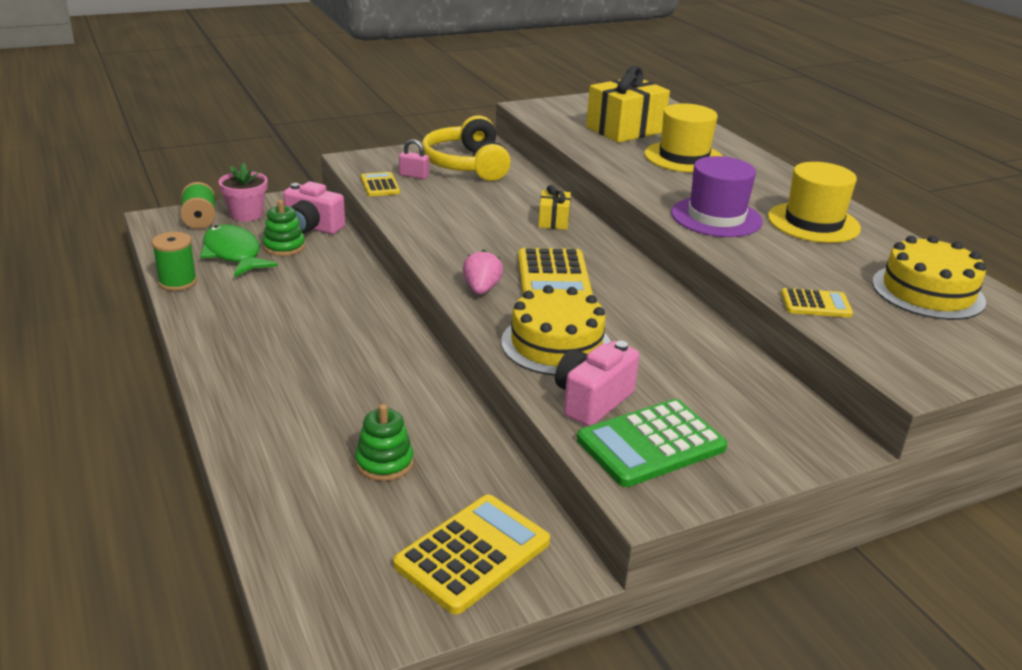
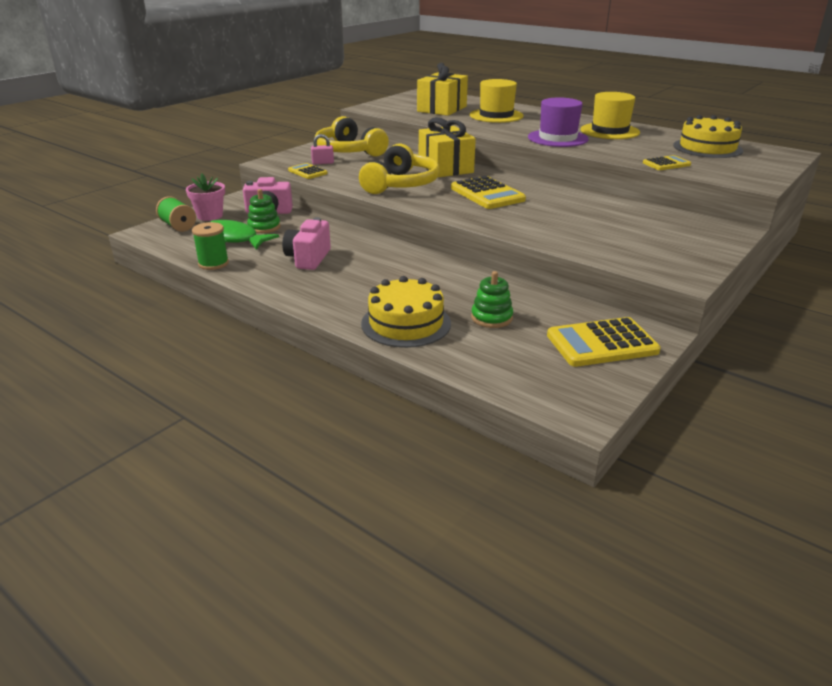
camera: 25 degrees left, 0 degrees up
(465, 233) = (401, 184): none -> yellow headphones
(472, 554) = (602, 343): yellow calculator -> yellow calculator turned 120 degrees counterclockwise
(481, 289) = (454, 209): pink strawberry -> none
(553, 221) = (445, 168): yellow gift -> yellow gift, size x1.95
(556, 344) = (536, 224): yellow cake -> yellow cake (406, 323)
(592, 401) = (594, 244): pink camera -> pink camera (308, 258)
(651, 444) = (652, 254): green calculator -> none

